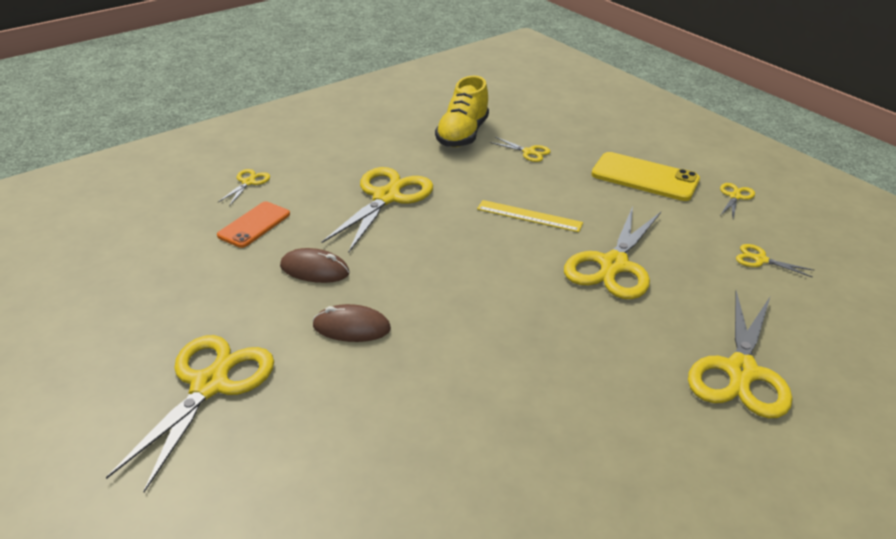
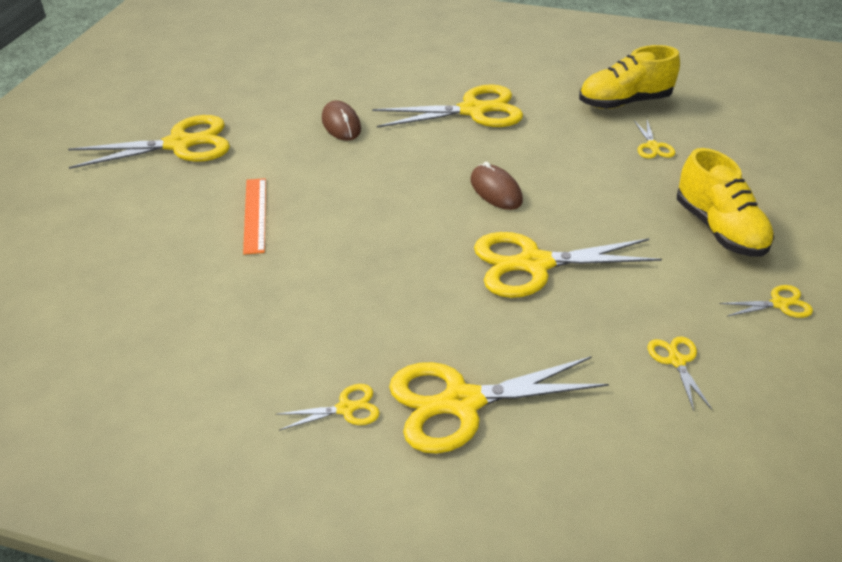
camera: 55 degrees right, 5 degrees up
(248, 182) = (410, 50): yellow scissors -> yellow scissors (346, 408)
(254, 225) = (362, 77): orange phone -> none
(351, 327) = (293, 169): brown mouse -> brown mouse (496, 190)
(396, 381) = (255, 215): none -> orange ruler
(529, 216) = (547, 188): yellow ruler -> none
(645, 177) = (719, 229): yellow phone -> yellow shoe

